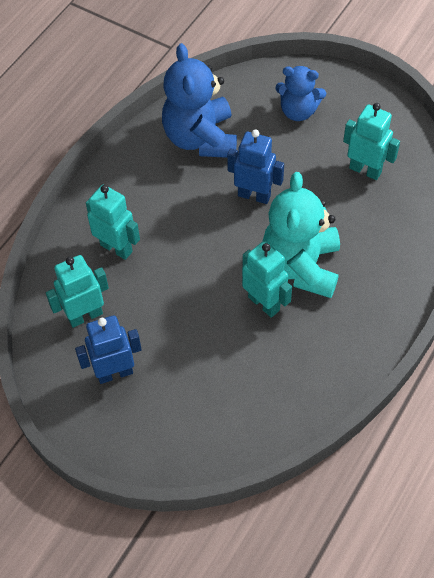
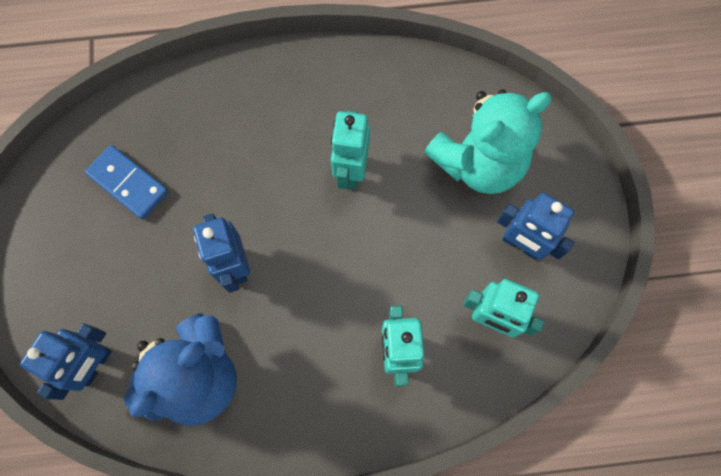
camera: 130 degrees left, 15 degrees up
(253, 95) = (95, 365): none -> blue robot
(298, 111) = (89, 300): blue teddy bear -> none
(301, 266) = (286, 167): turquoise teddy bear -> turquoise teddy bear (478, 163)
(365, 170) = (128, 183): turquoise robot -> blue domino

